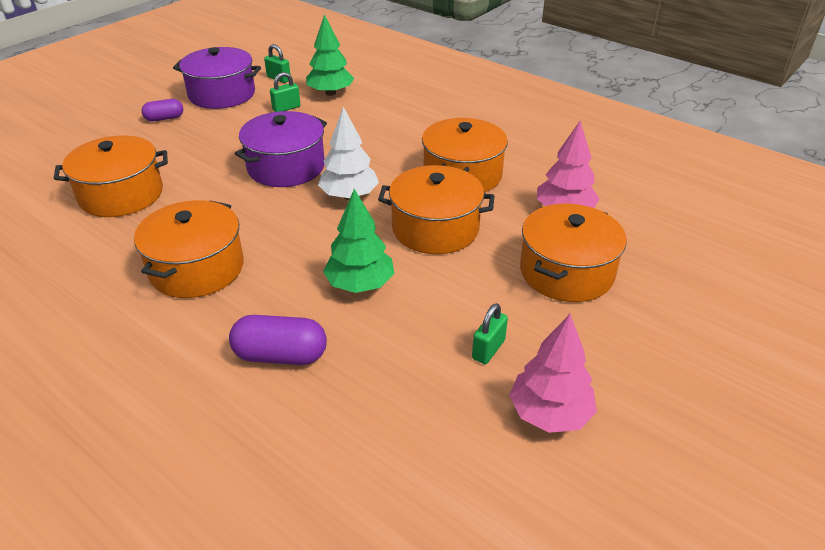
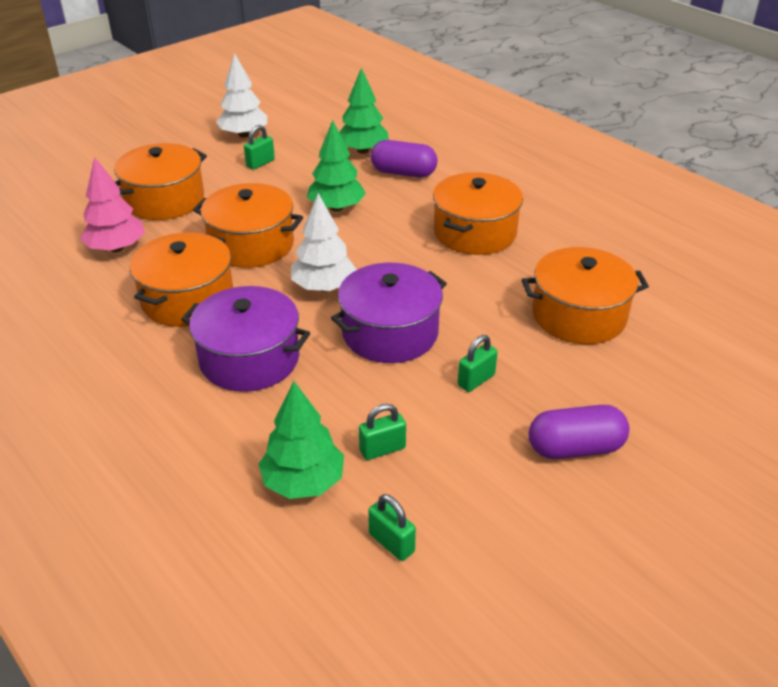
camera: 170 degrees left, 0 degrees up
(164, 118) = (575, 448): purple capsule -> purple capsule, size x1.57
(221, 145) = (476, 380): none -> green padlock
(222, 94) = (494, 504): purple pot -> purple pot (249, 359)
(346, 398) = (363, 151): none -> green tree
(550, 414) = (244, 135): pink tree -> white tree

